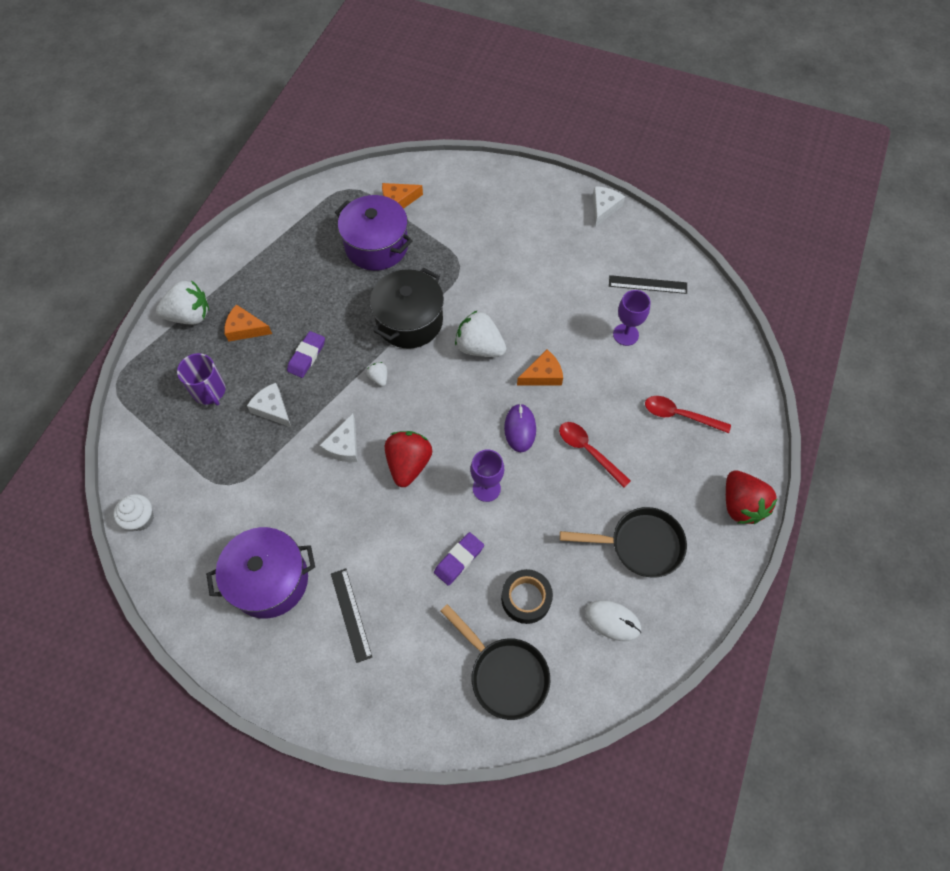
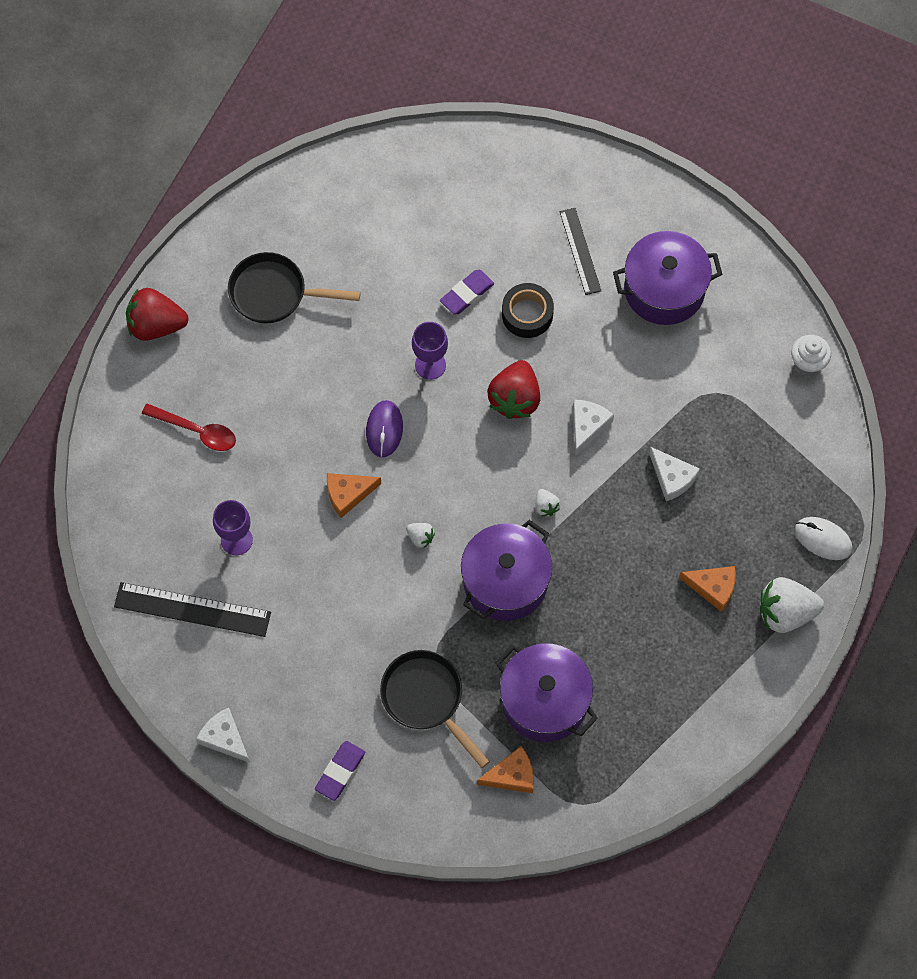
camera: 175 degrees left, 5 degrees up
(209, 391) = (749, 506): purple mug -> none
(306, 356) = (634, 543): purple eraser -> purple eraser (340, 771)
(409, 321) = (505, 581): black pot -> purple pot
(479, 347) = (420, 537): white strawberry -> white strawberry, size x0.47
(504, 674) = (431, 187): black pan -> black pan (426, 699)
(526, 598) = (402, 251): black tape -> black tape (527, 314)
(588, 451) = (310, 397): red spoon -> none
(604, 208) = (225, 738): white cheese -> white cheese turned 105 degrees clockwise
(612, 621) = (318, 224): white mouse -> white mouse (823, 539)
(647, 284) = (192, 610): black ruler -> black ruler, size x1.53
(741, 505) = (156, 325): red strawberry -> red strawberry turned 75 degrees counterclockwise

